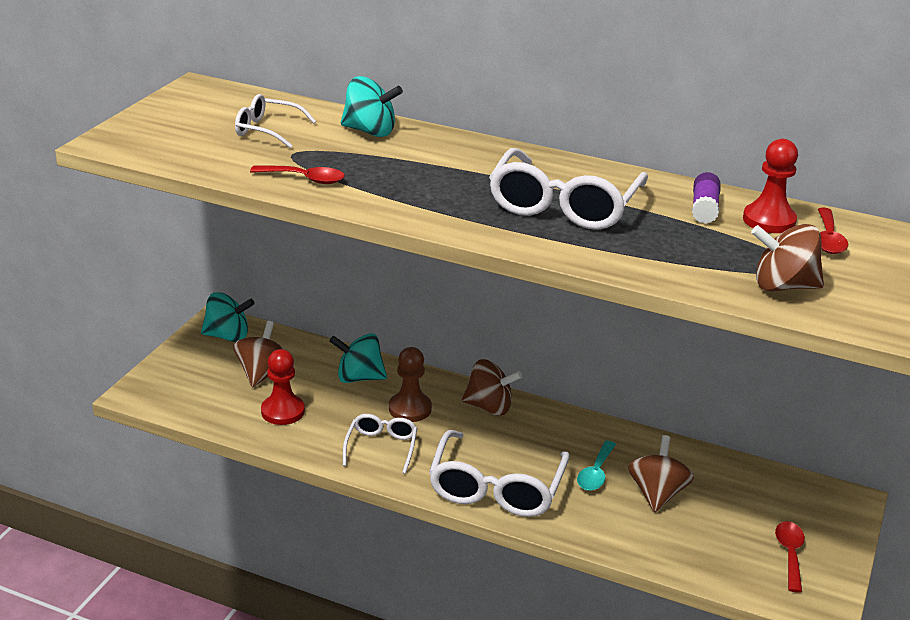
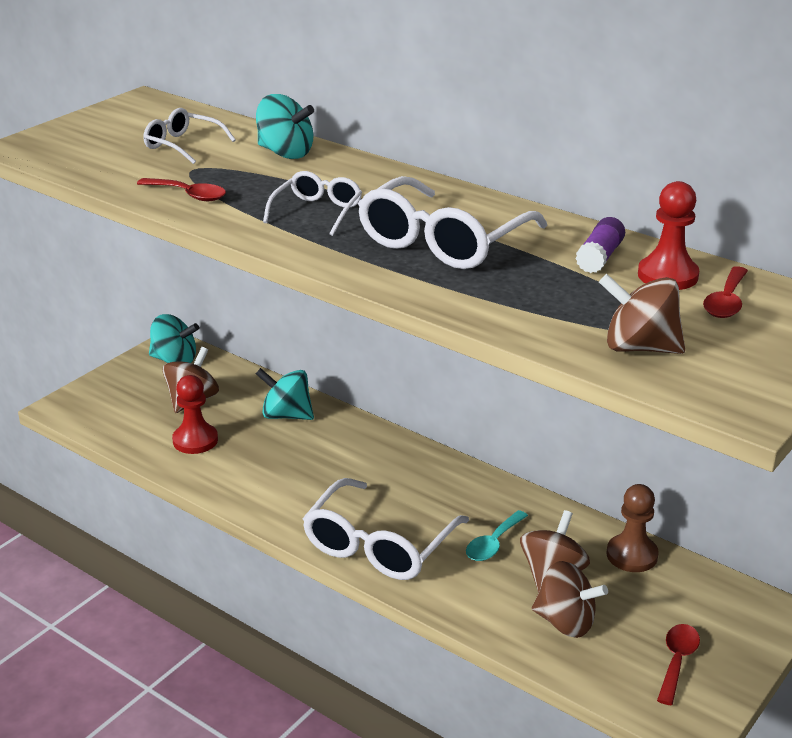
camera: 15 degrees right, 0 degrees up
(381, 447) = (278, 488): white glasses -> white glasses (317, 212)
(410, 409) = (324, 452): brown pawn -> brown pawn (632, 555)
(489, 407) = (408, 460): brown spinning top -> brown spinning top (565, 622)

